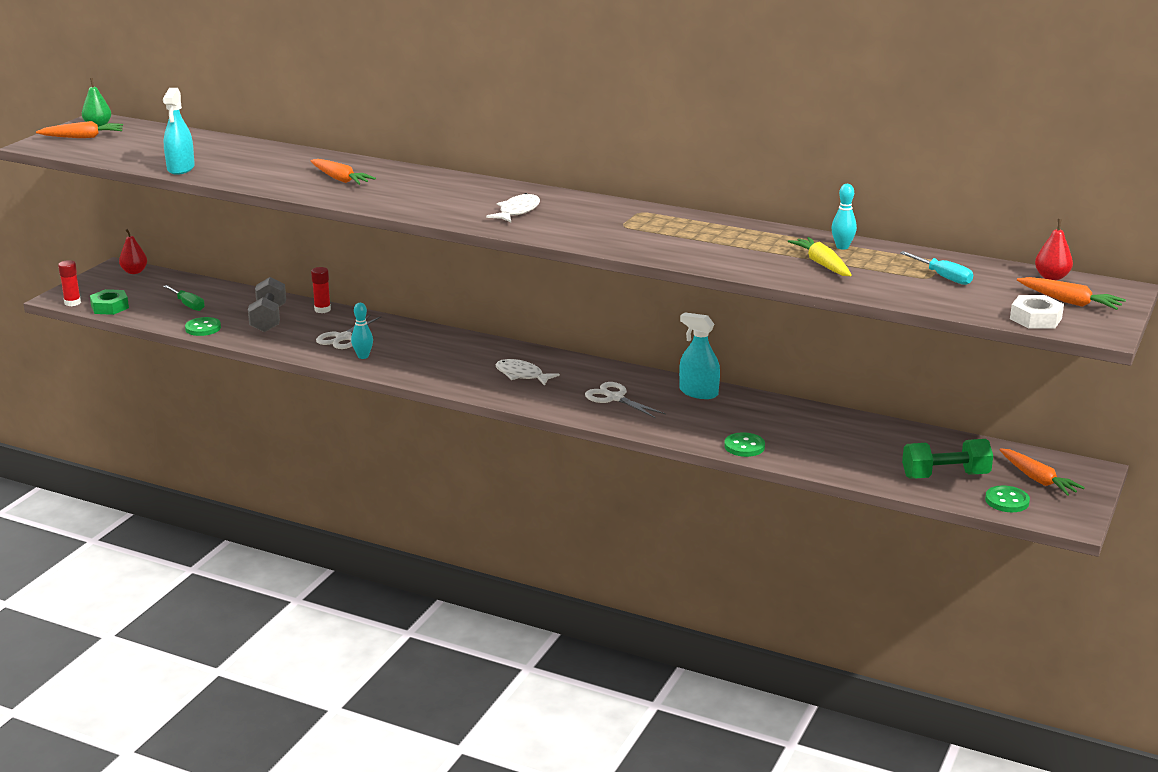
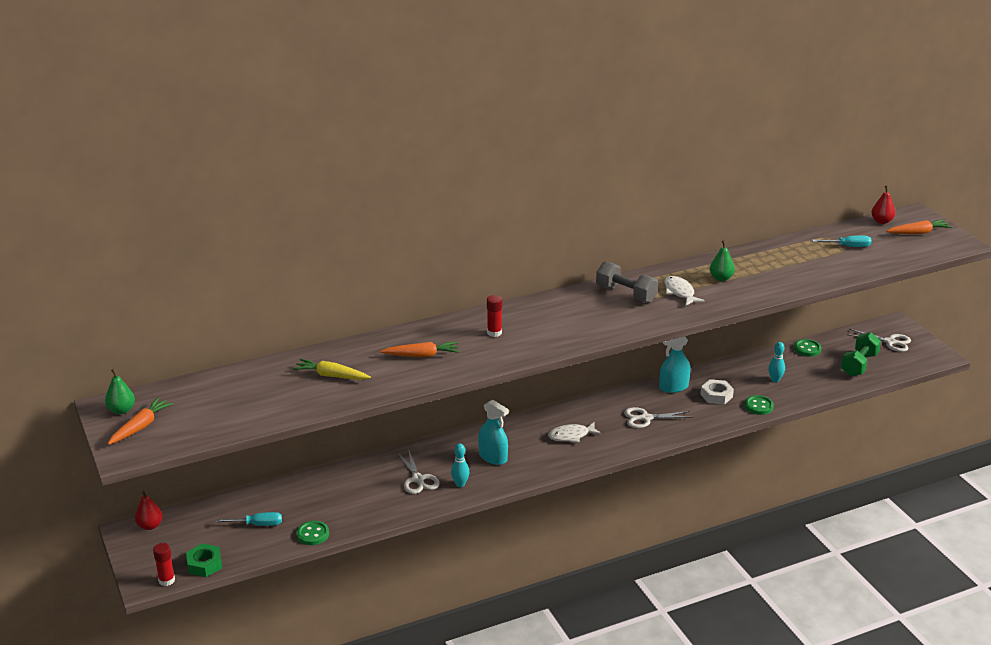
camera: 50 degrees left, 5 degrees up
(181, 168) = (295, 409): turquoise spray bottle -> turquoise spray bottle (493, 457)
(188, 305) = (258, 524): green screwdriver -> turquoise screwdriver
(268, 319) = (339, 498): grey dumbbell -> grey dumbbell (626, 294)
(322, 310) = (357, 468): red glue stick -> red glue stick (494, 333)
(517, 211) = (579, 319): white fish -> white fish (680, 292)
(728, 241) = (721, 278): none -> green pear
(822, 264) = (790, 268): yellow carrot -> yellow carrot (331, 376)
(842, 247) = (772, 252): turquoise bowling pin -> turquoise bowling pin (775, 380)
(1007, 501) = (903, 362): green button -> green button (807, 349)
(1035, 319) = (930, 251): white nut -> white nut (716, 396)
(1037, 479) = (890, 342): orange carrot -> white scissors

